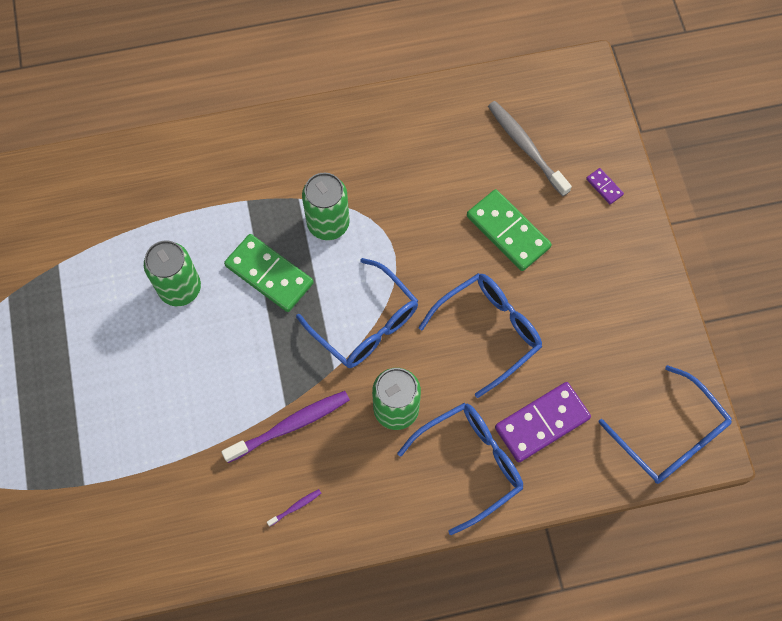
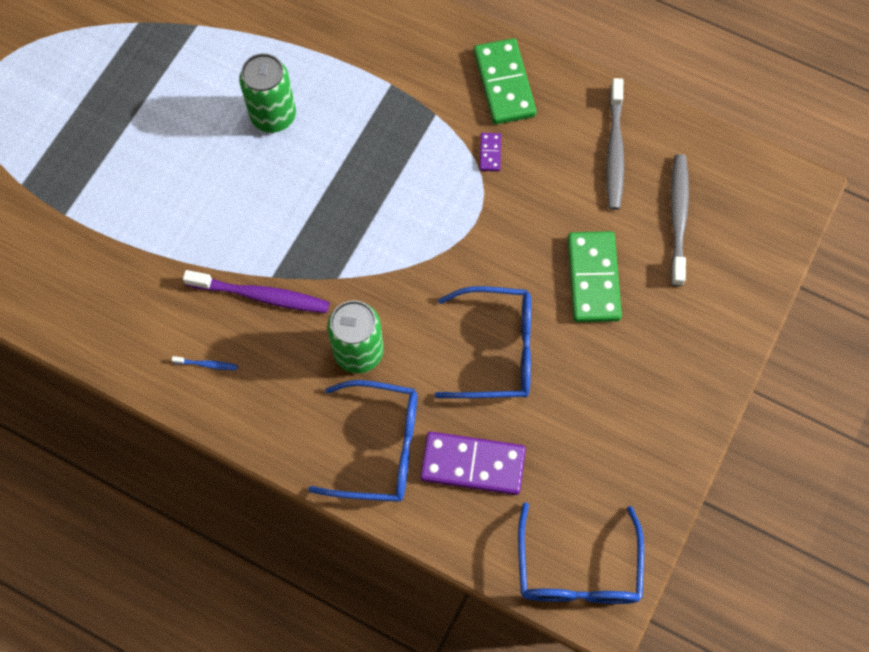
camera: 40 degrees right, 0 degrees up
(269, 274) = (355, 159): green domino -> green domino (504, 84)
(295, 507) = (207, 364): purple toothbrush -> blue toothbrush
(328, 223) = (442, 154): green can -> none
(366, 324) = (397, 262): blue glasses -> none
(444, 132) = (614, 150): none -> grey toothbrush
(604, 187) = (720, 306): purple domino -> purple domino (490, 153)

